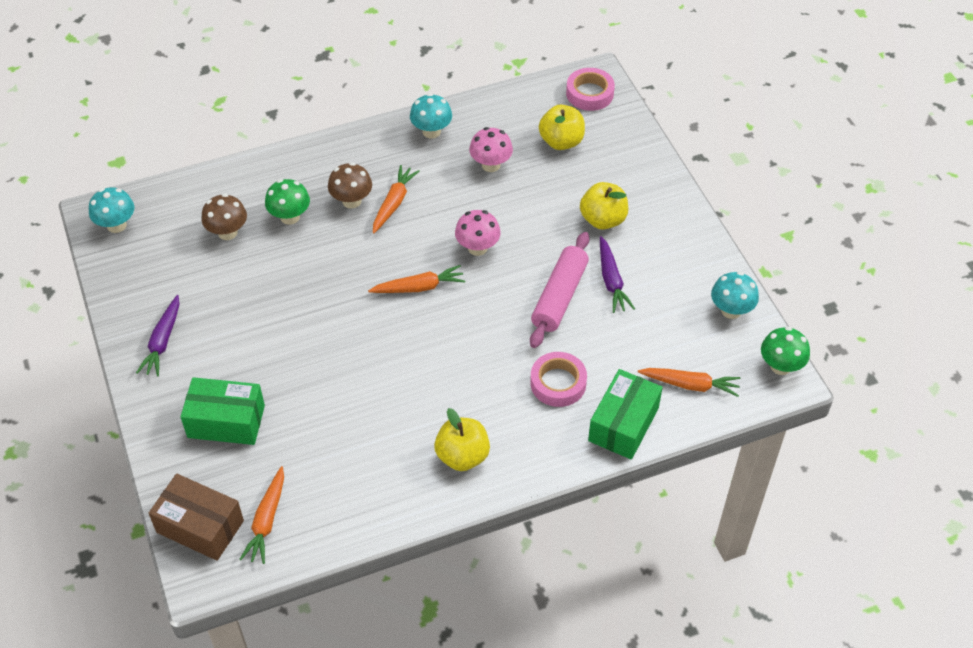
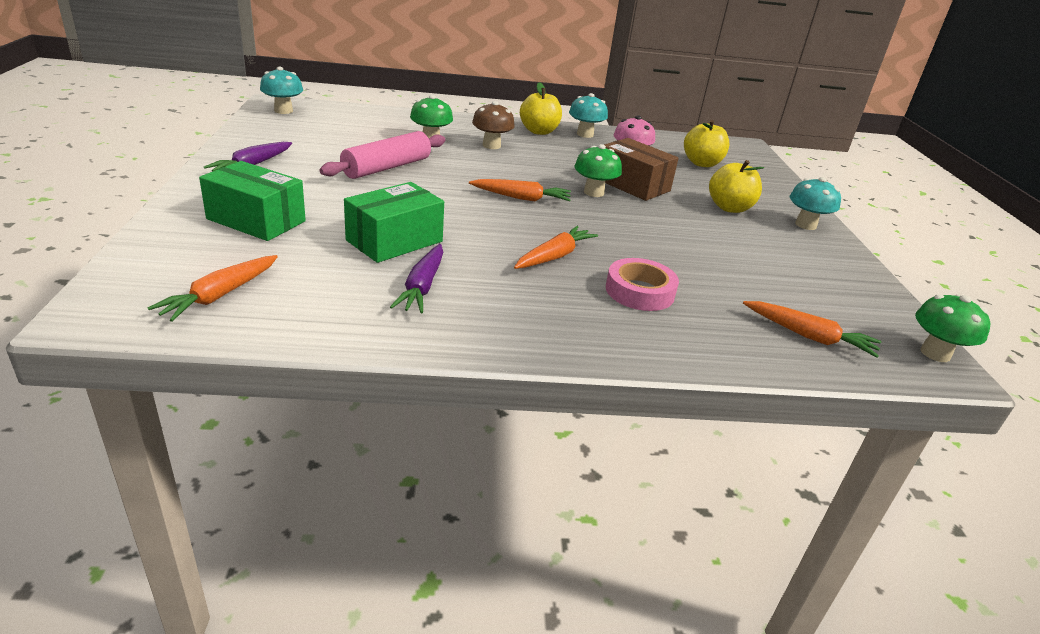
camera: 15 degrees right, 20 degrees down
(200, 526) = (142, 278): brown box -> brown box (633, 185)
(227, 232) = (370, 134): brown mushroom -> none
(394, 203) = (528, 155): orange carrot -> orange carrot (554, 256)
(462, 456) = (493, 313): yellow apple -> yellow apple (539, 131)
(477, 248) = (594, 192): pink mushroom -> green mushroom
(559, 296) = (666, 238): pink rolling pin -> pink rolling pin (387, 167)
(589, 93) = (736, 150): pink tape -> none
(611, 280) = (728, 242): purple carrot -> purple carrot (422, 286)
(623, 424) = (712, 344): green box -> green box (394, 241)
(731, 310) = (868, 295): turquoise mushroom -> turquoise mushroom (805, 225)

